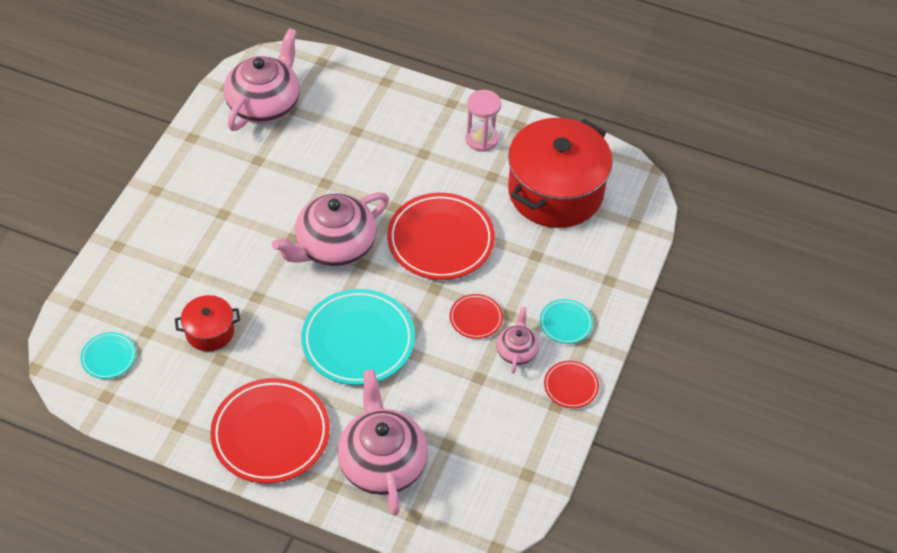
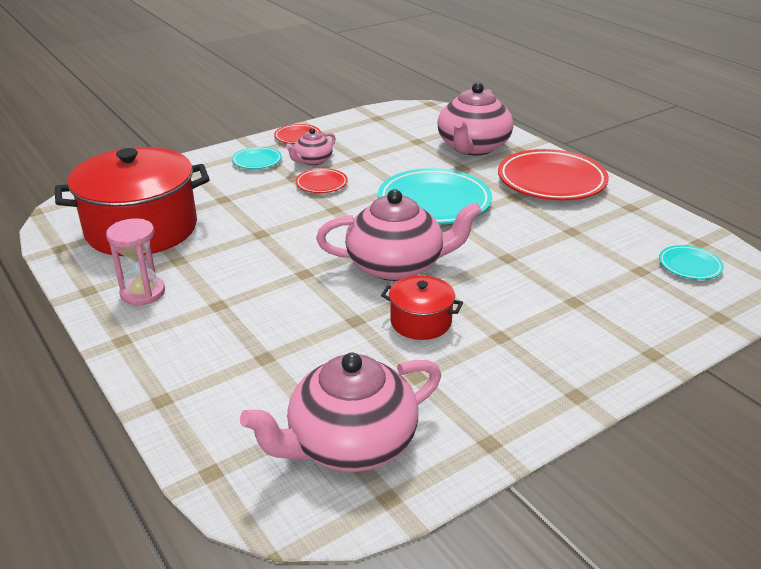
camera: 145 degrees left, 20 degrees down
(210, 331) = (572, 250): red pot -> red pot (420, 322)
(440, 240) = (290, 235): red plate -> none

